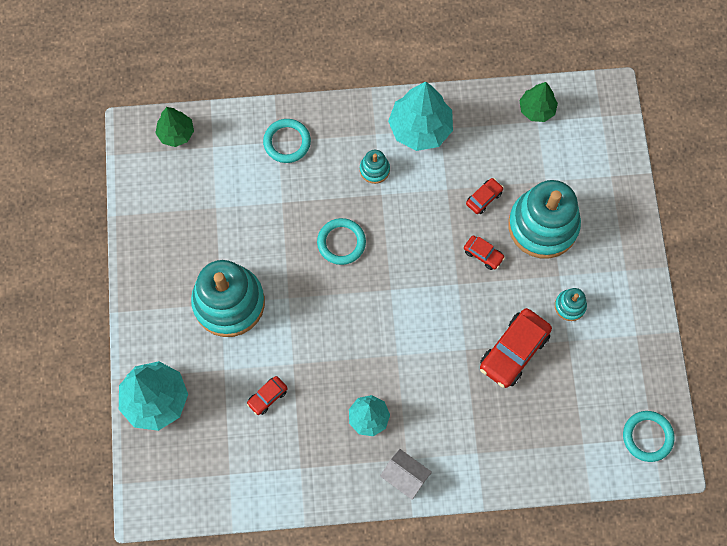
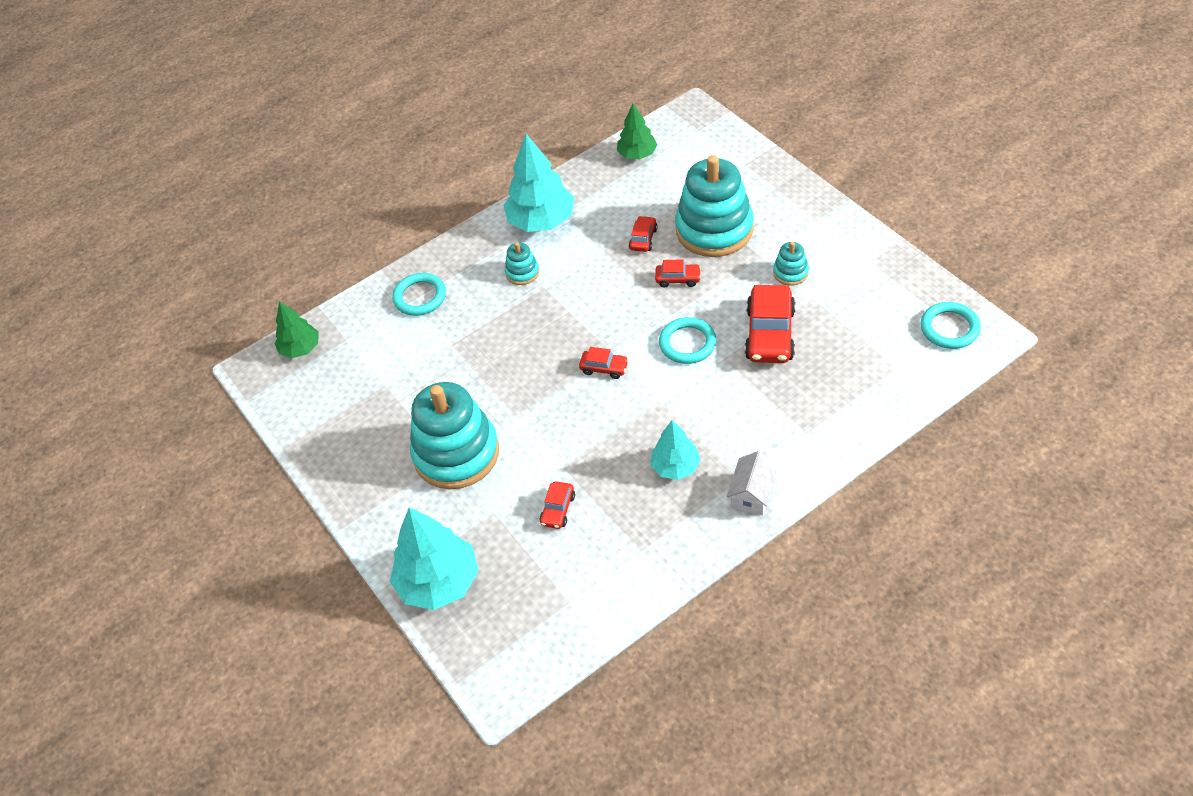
camera: 25 degrees left, 20 degrees down
(341, 242) = (534, 343): turquoise ring -> turquoise ring (687, 343)
(376, 299) = (604, 368): none -> red car
(405, 476) = (752, 494): white house -> white house turned 75 degrees counterclockwise

